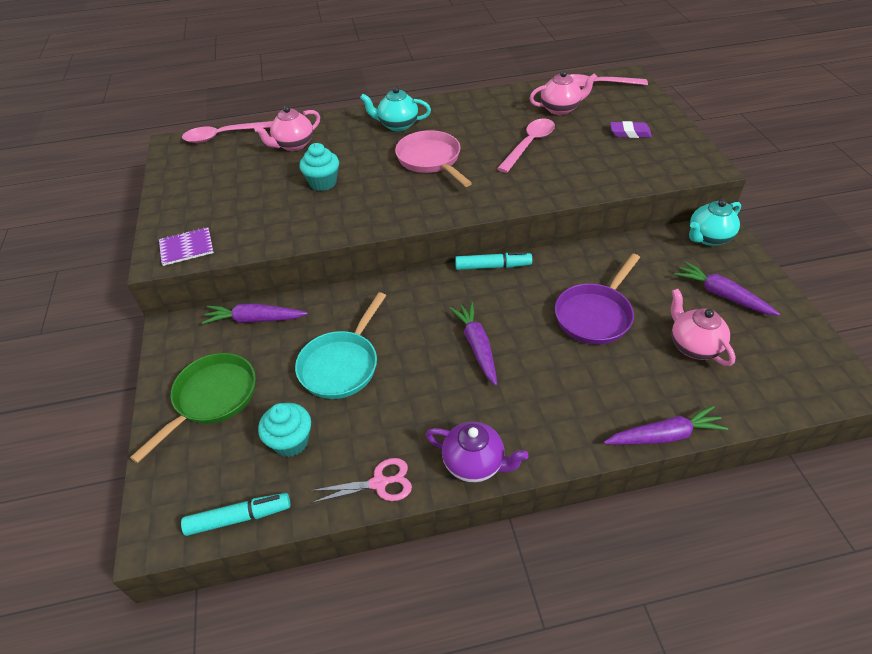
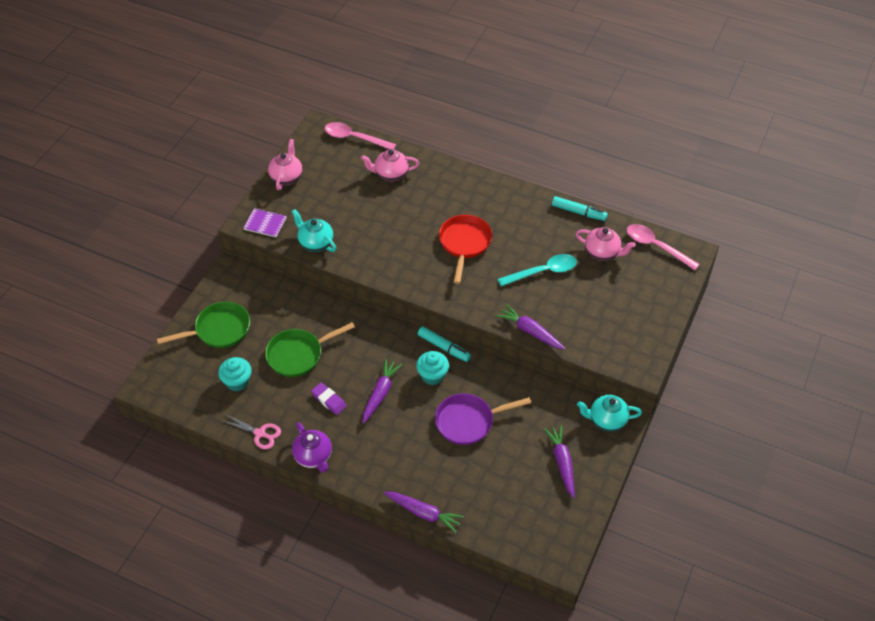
camera: 35 degrees right, 5 degrees up
(239, 518) = (184, 404): turquoise marker -> turquoise marker (578, 212)
(255, 319) = (277, 293): purple carrot -> purple carrot (530, 331)
(323, 183) = (380, 220): turquoise cupcake -> turquoise cupcake (432, 375)
(342, 364) = (298, 354): turquoise pan -> green pan
(397, 125) = (473, 197): turquoise teapot -> turquoise teapot (315, 243)
(431, 160) = (464, 244): pink pan -> red pan
(529, 144) = (543, 271): pink spoon -> turquoise spoon
(630, 133) = (625, 306): purple eraser -> purple eraser (329, 400)
(693, 346) = (503, 479): pink teapot -> pink teapot (286, 177)

